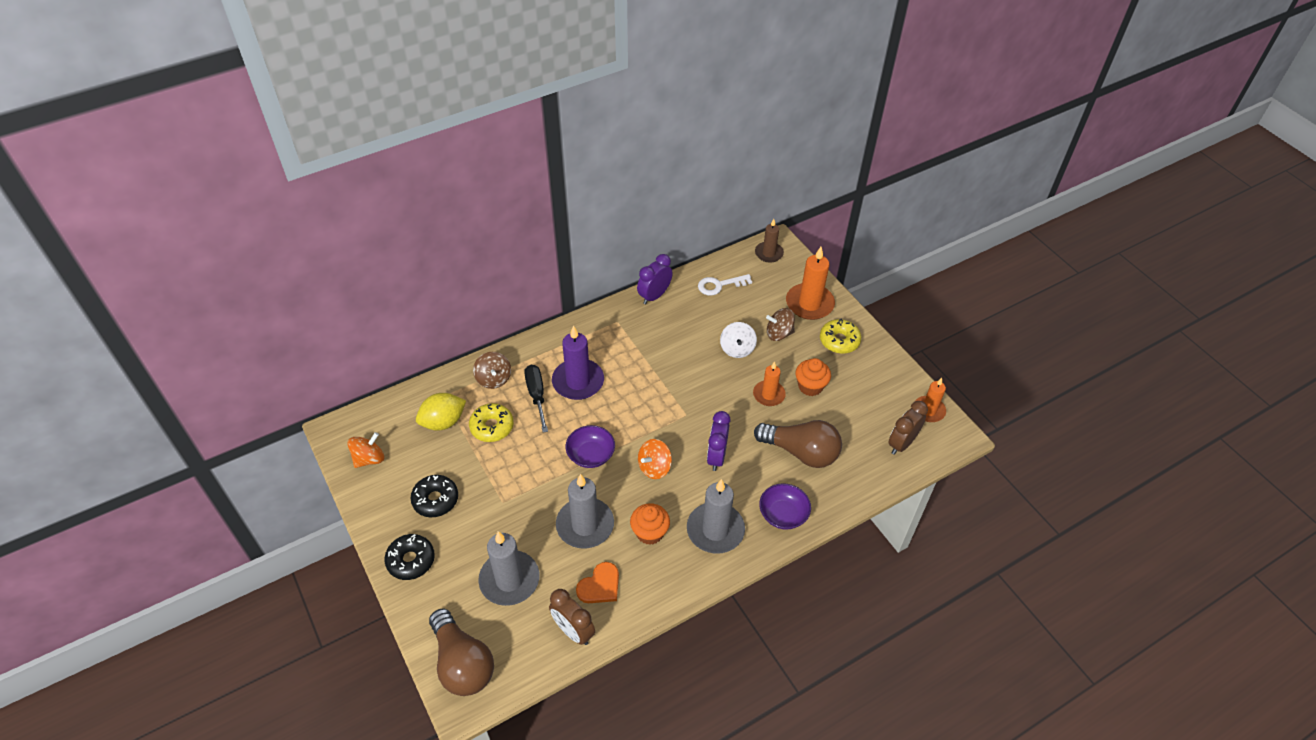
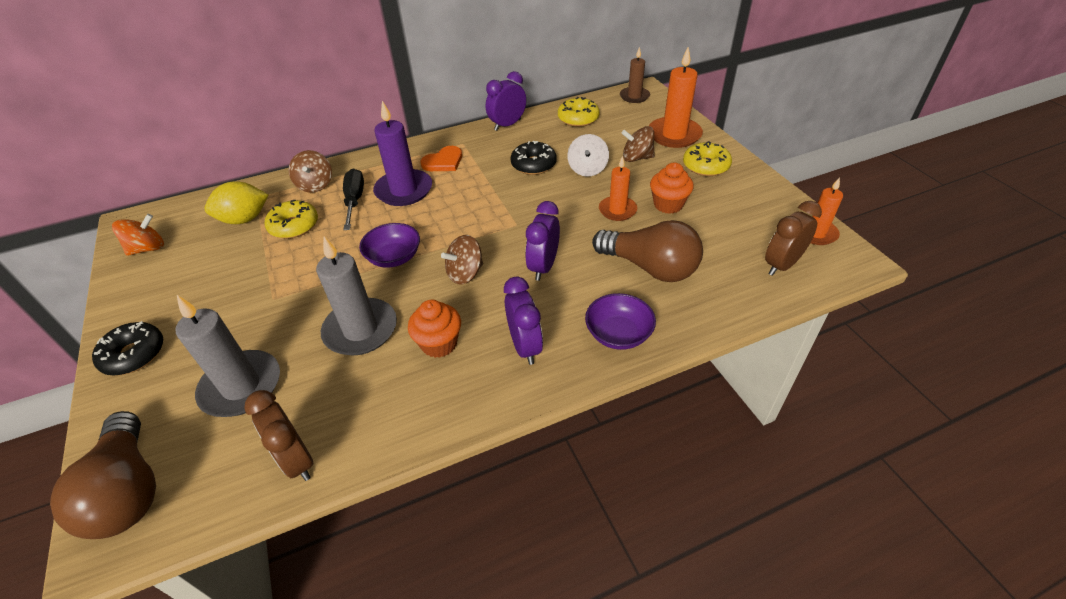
camera: 10 degrees right, 5 degrees down
(435, 500) = (197, 292): black donut -> black donut (533, 165)
(600, 585) = (354, 403): orange heart -> orange heart (443, 161)
(654, 467) = (465, 273): orange spinning top -> brown spinning top
(715, 530) = (525, 346): grey candle -> purple clock
(719, 285) = (578, 118): white key -> yellow donut

